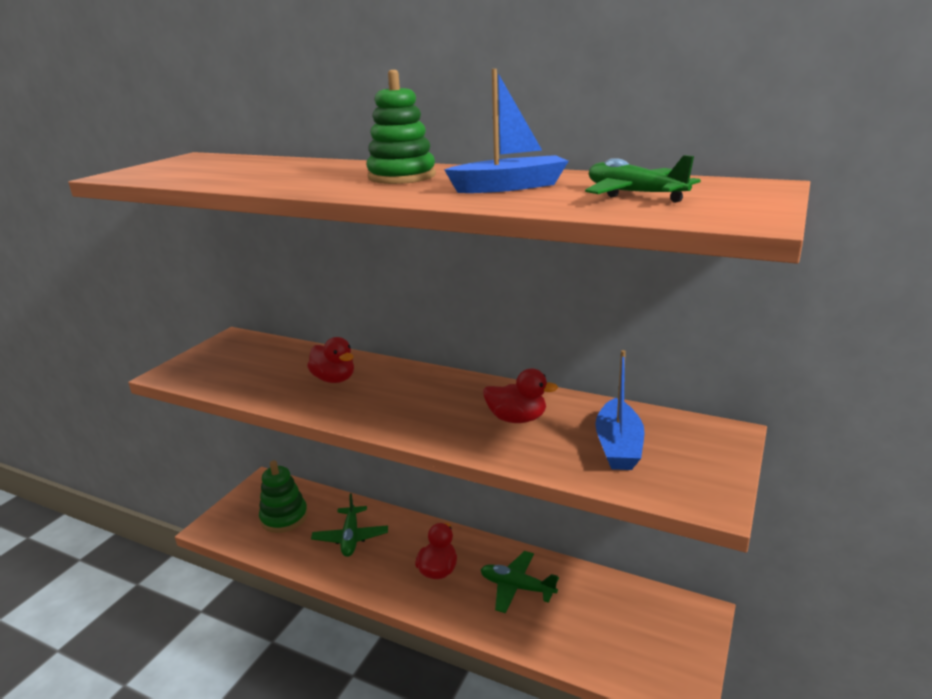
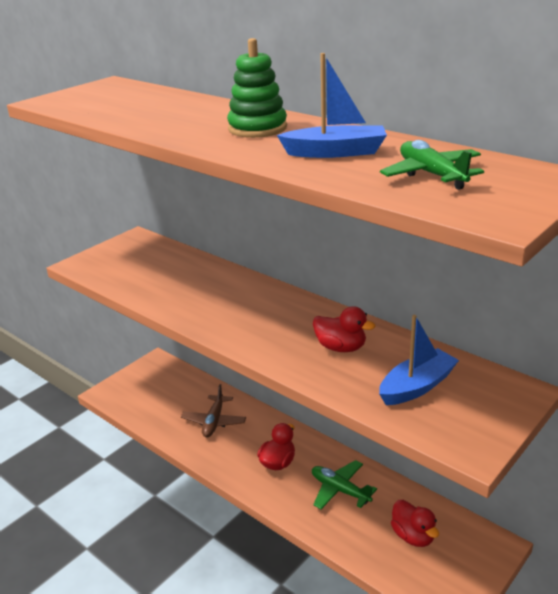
camera: 15 degrees right, 5 degrees up
(284, 517) = (165, 395): green stacking toy -> none
(334, 379) = (204, 288): red duck -> red duck (413, 536)
(351, 537) = (214, 421): green plane -> brown plane
(618, 446) = (417, 386): blue boat -> blue boat turned 150 degrees counterclockwise

